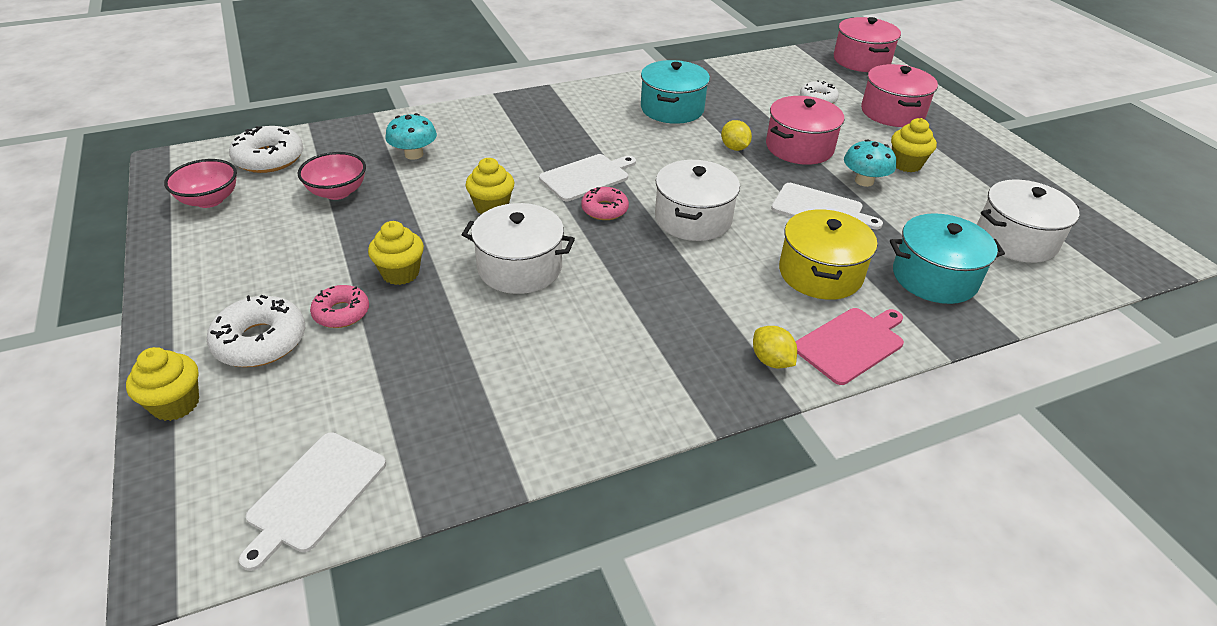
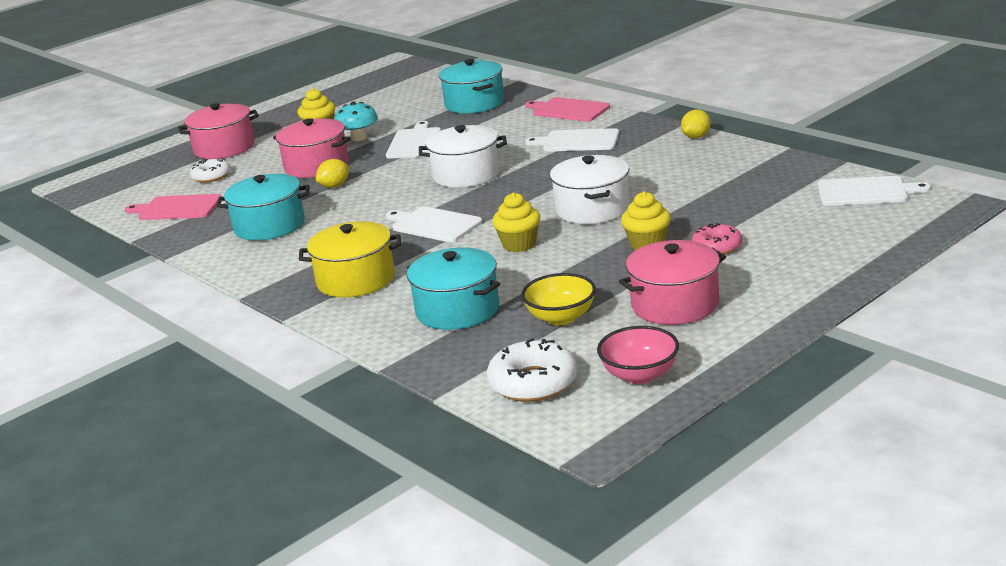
camera: 105 degrees left, 15 degrees down
(176, 404) = (870, 259): yellow cupcake -> none
(260, 341) = (781, 260): white donut -> none
(337, 192) = (561, 318): pink bowl -> yellow bowl
(414, 154) = (457, 310): turquoise mushroom -> turquoise pot
(604, 209) = (481, 205): pink donut -> none
(726, 316) = (578, 141): none -> white cutting board
(754, 79) = (177, 208): none -> pink cutting board
(771, 361) = (608, 123): yellow lemon -> yellow lemon (696, 137)
(820, 273) = (501, 128): yellow pot -> yellow pot (356, 279)
(861, 60) = (107, 176): pink pot -> pink pot (675, 304)
(1016, 239) = (407, 92): white pot -> none

